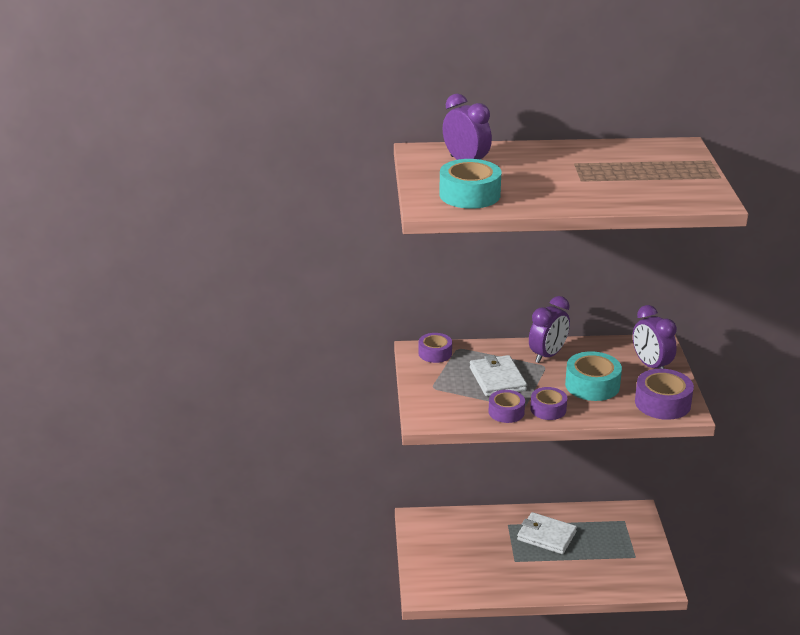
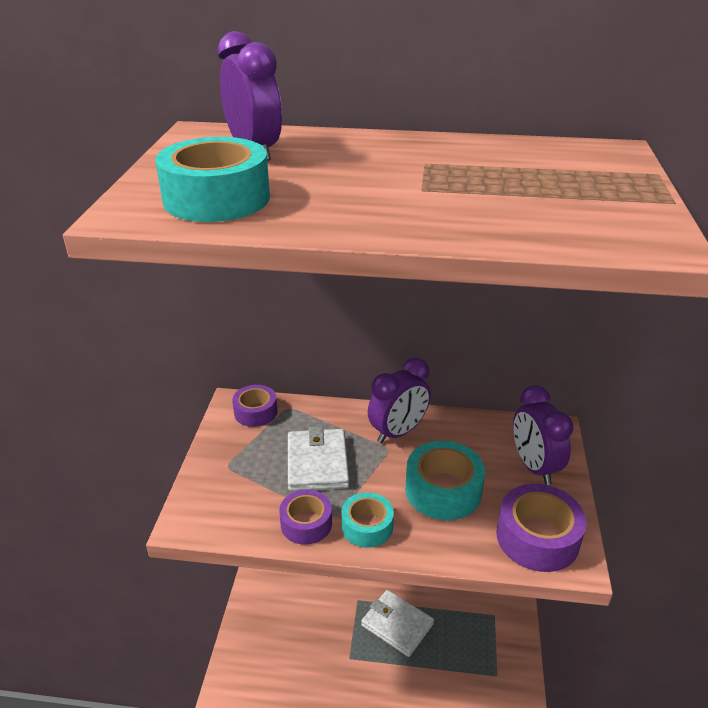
camera: 10 degrees right, 5 degrees up
(548, 409) = (367, 526): purple tape -> turquoise tape

